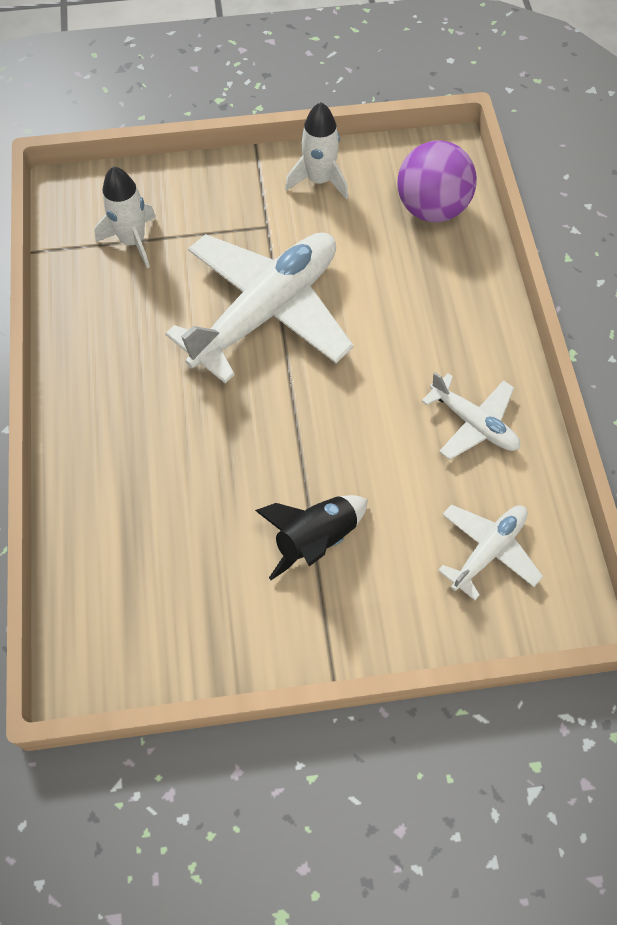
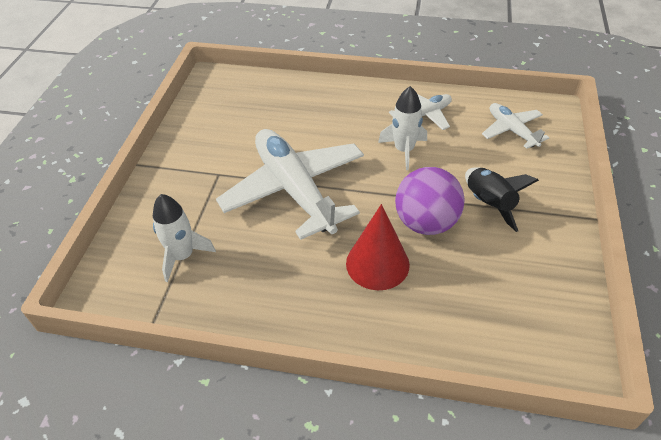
camera: 70 degrees left, 15 degrees down
(174, 430) = (377, 263): none -> red cone
(319, 180) = (195, 138): white rocket -> white rocket (404, 150)
(431, 208) = (253, 94): purple ball -> purple ball (426, 223)

